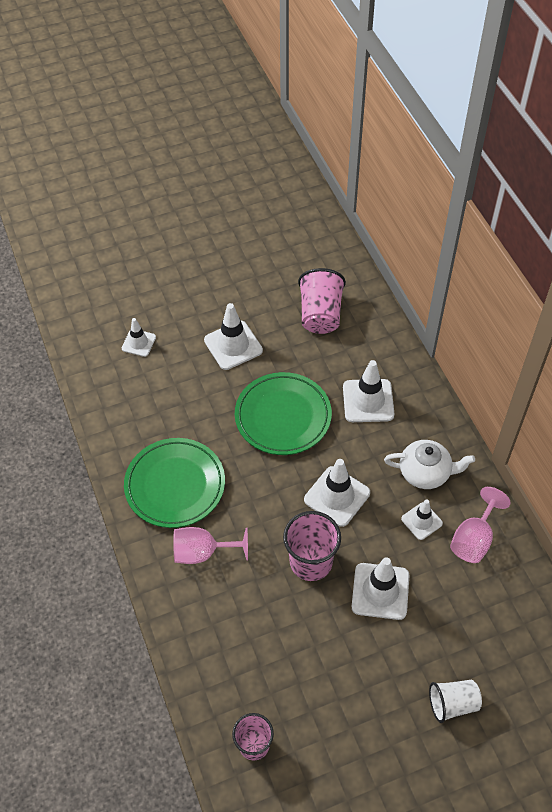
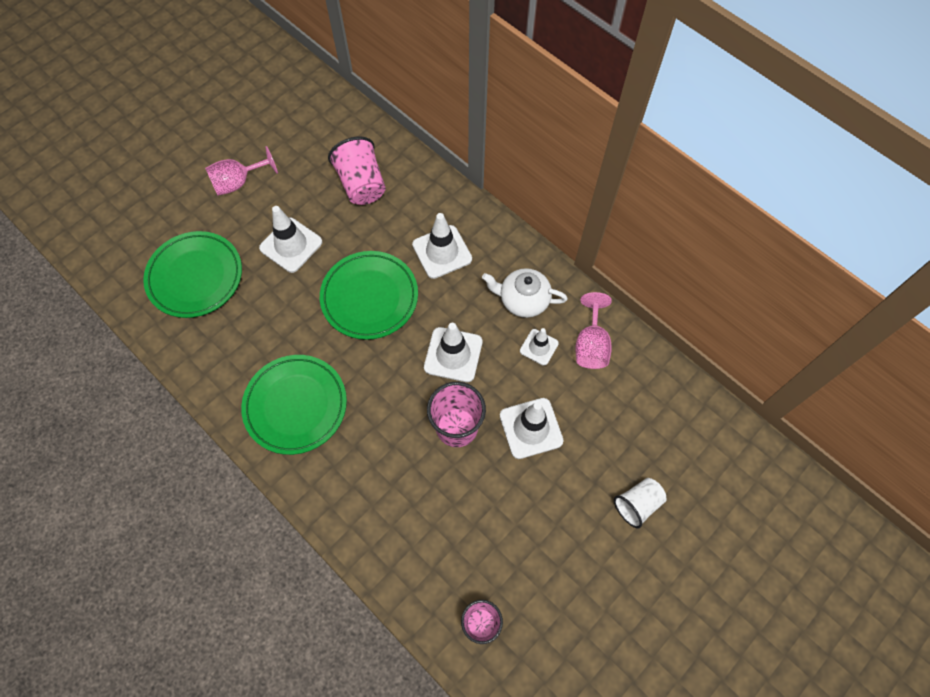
camera: 25 degrees left, 10 degrees up
(138, 343) = (195, 277): white traffic cone -> green plate
(203, 552) = (352, 460): pink goblet -> pink goblet (238, 182)
(425, 472) = (523, 300): white teapot -> white teapot turned 150 degrees counterclockwise

